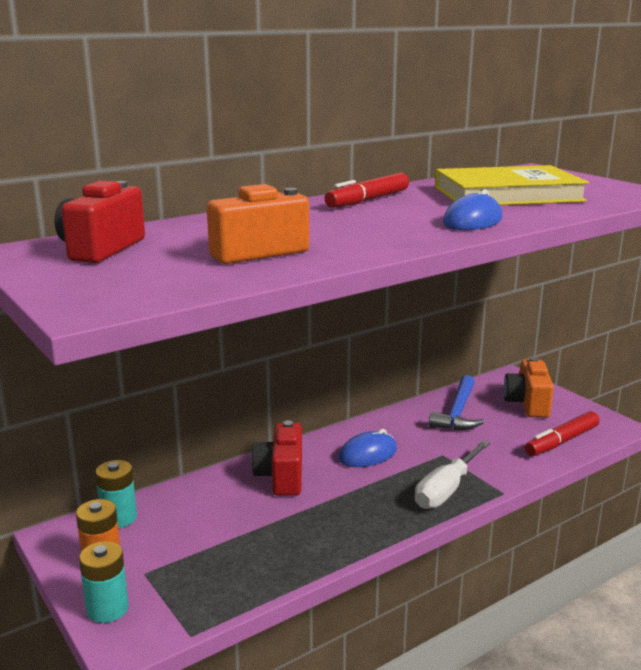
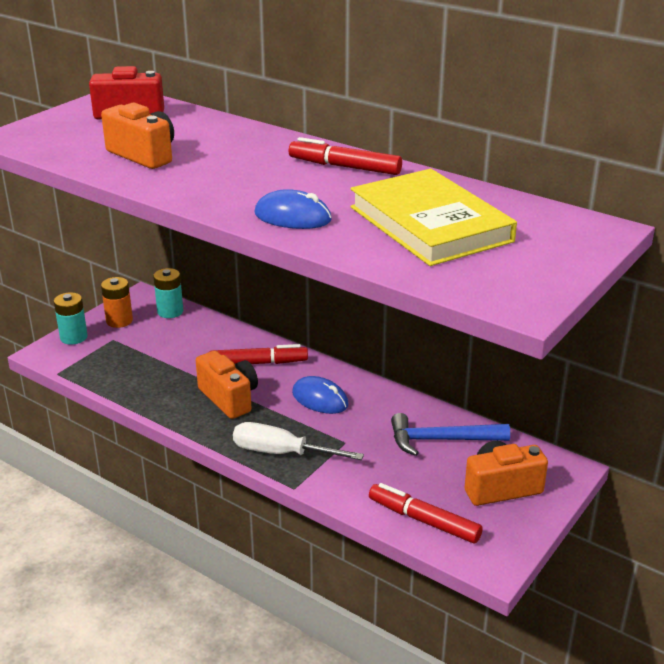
camera: 70 degrees right, 10 degrees up
(281, 476) = (258, 363): red camera -> red marker
(336, 505) = (229, 398): none -> orange camera

